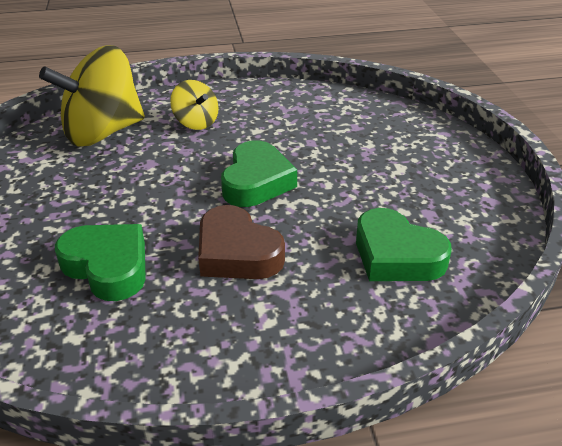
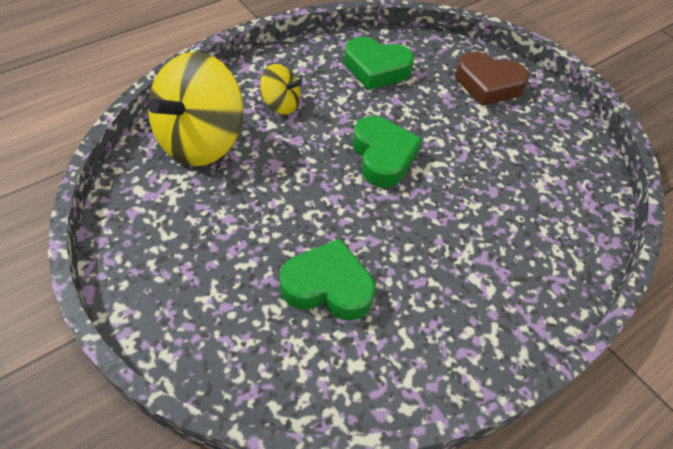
camera: 30 degrees left, 15 degrees up
(237, 253) = (421, 234): brown heart -> brown heart (488, 84)
(396, 255) = (535, 195): green heart -> green heart (376, 69)

